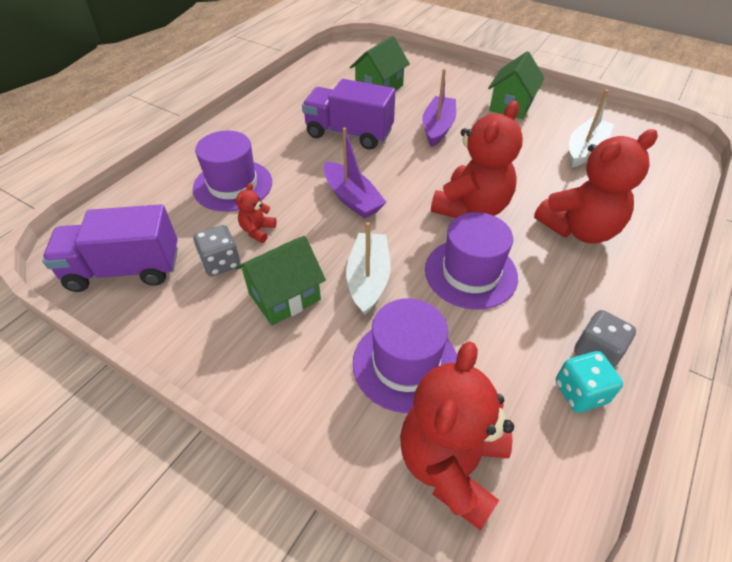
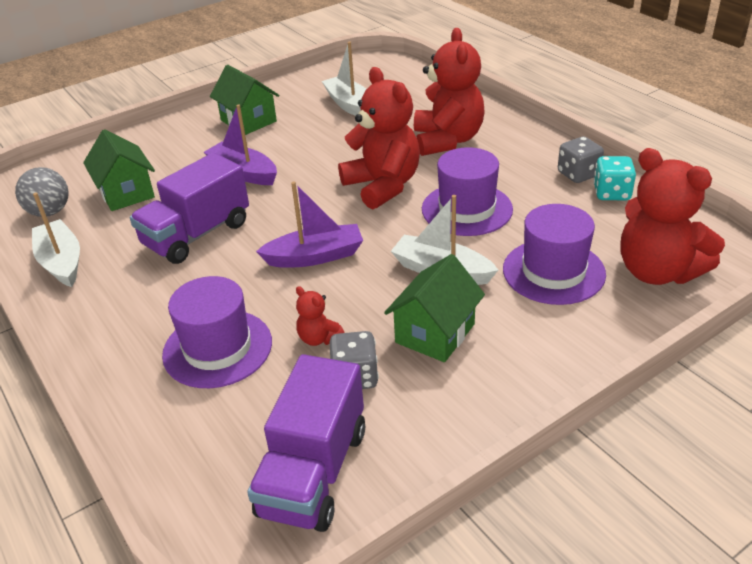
camera: 65 degrees left, 10 degrees down
(284, 296) = (435, 333): green house -> green house turned 45 degrees clockwise
(294, 92) = (61, 262): none -> white boat
(341, 68) = (50, 212): none -> grey ball

